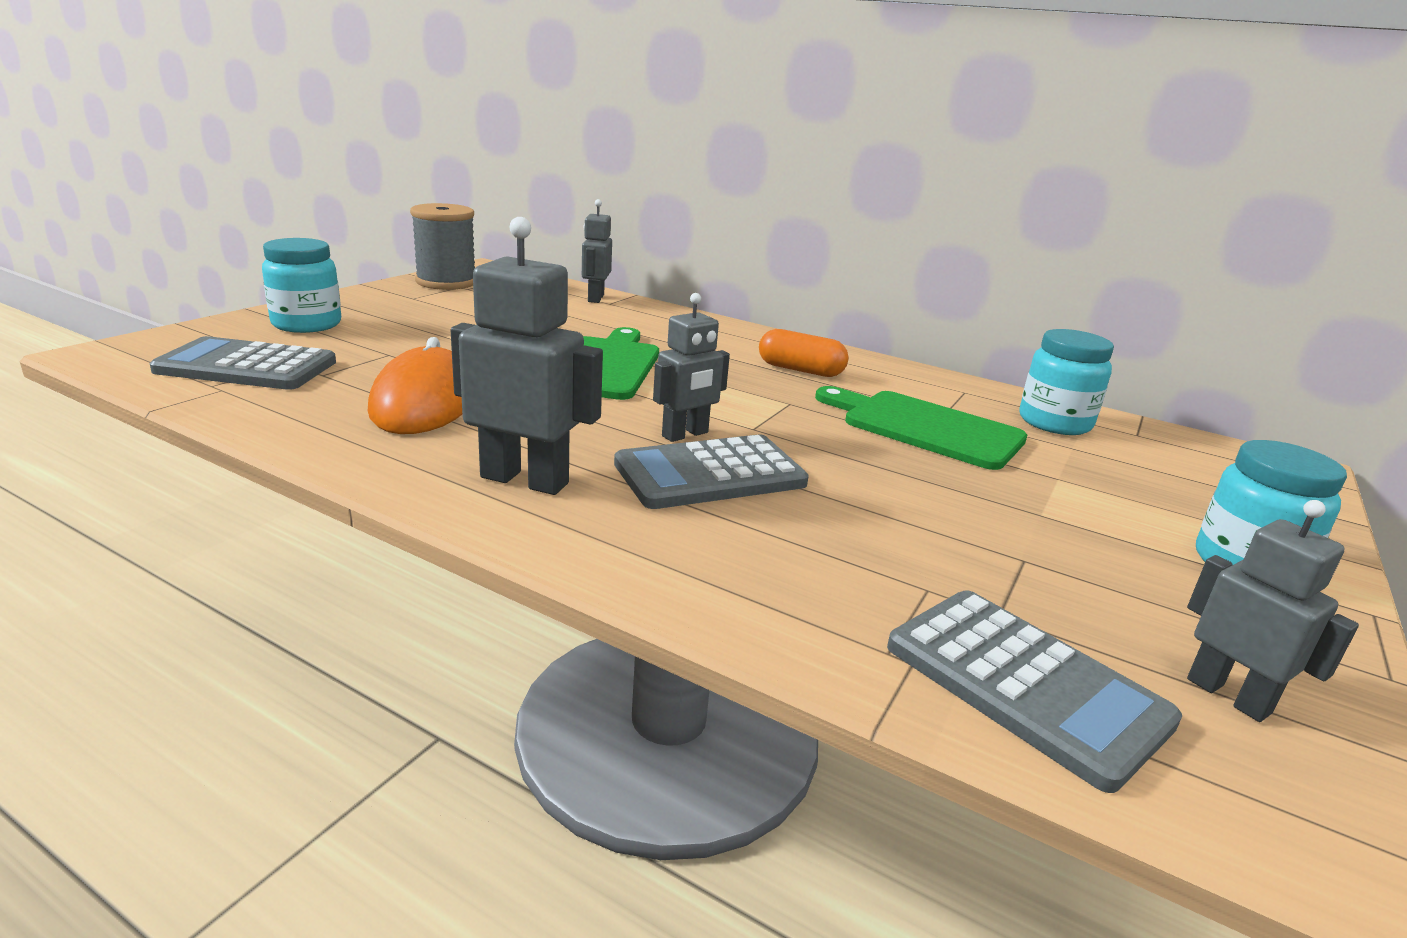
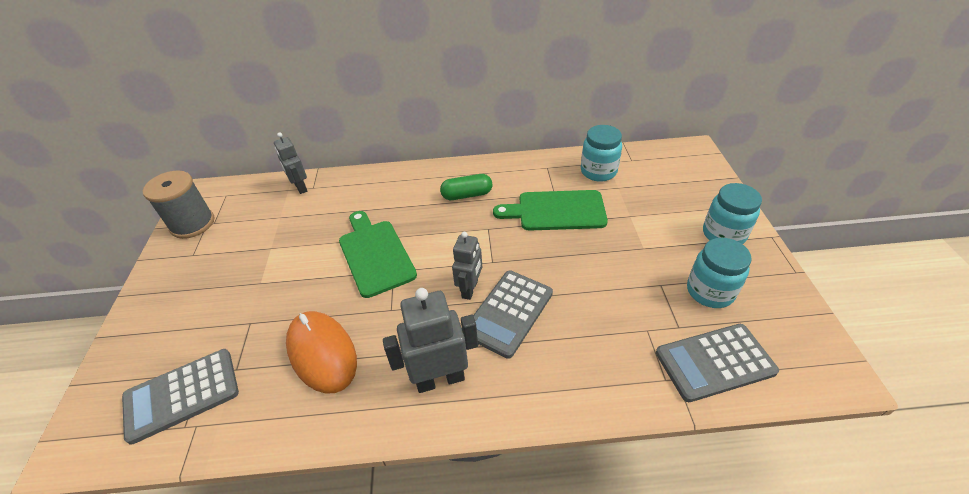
camera: 30 degrees left, 20 degrees up
(307, 324) = (162, 328): turquoise jar -> turquoise jar (710, 291)
(800, 370) = (467, 195): orange capsule -> green capsule
(1025, 684) = (714, 362): grey calculator -> grey calculator turned 150 degrees clockwise
(1228, 696) = (766, 319): grey robot -> none

